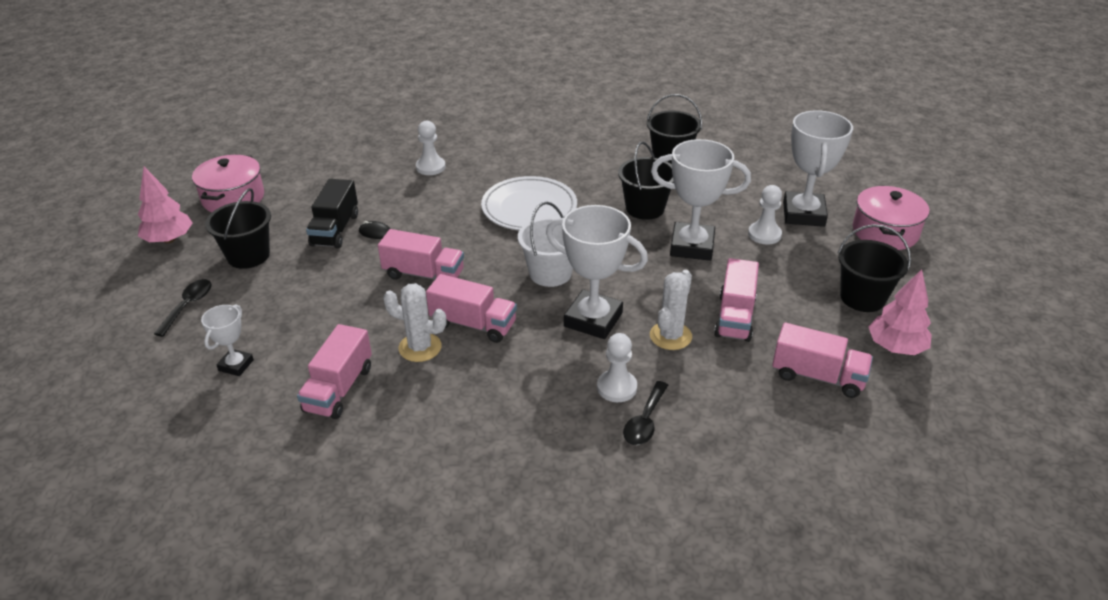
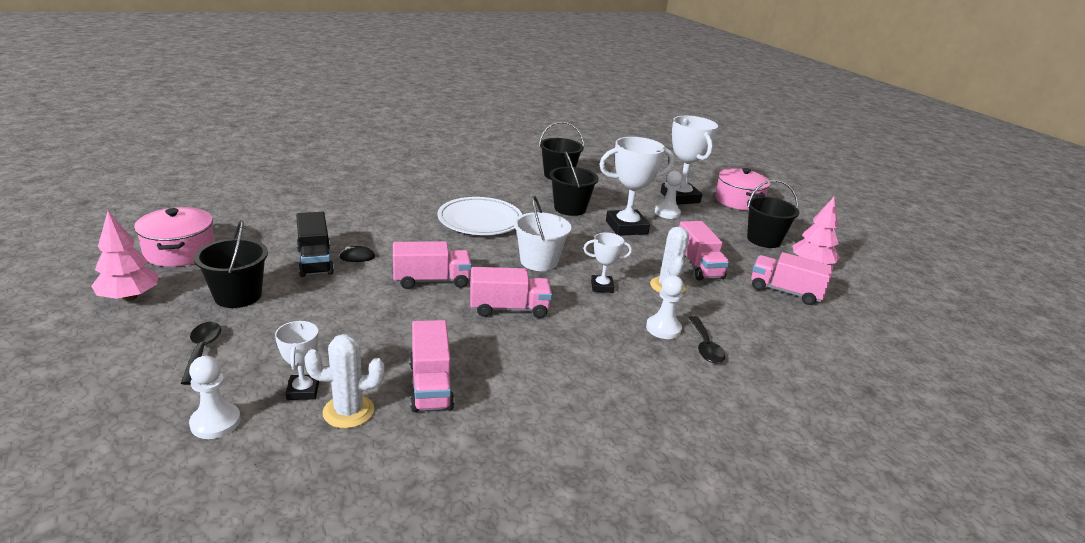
camera: 30 degrees left, 10 degrees down
(420, 347) = (478, 335): white cactus -> white cactus (348, 411)
(430, 167) = (367, 203): white pawn -> white pawn (215, 422)
(593, 320) = (602, 287): white trophy -> white trophy, size x0.53
(817, 376) = (785, 291): pink truck -> pink truck turned 150 degrees counterclockwise

